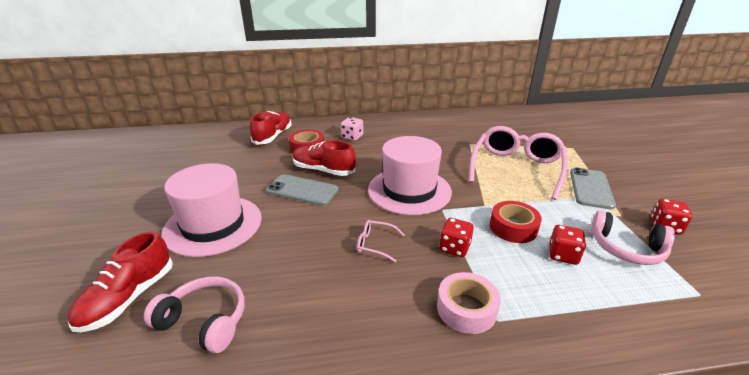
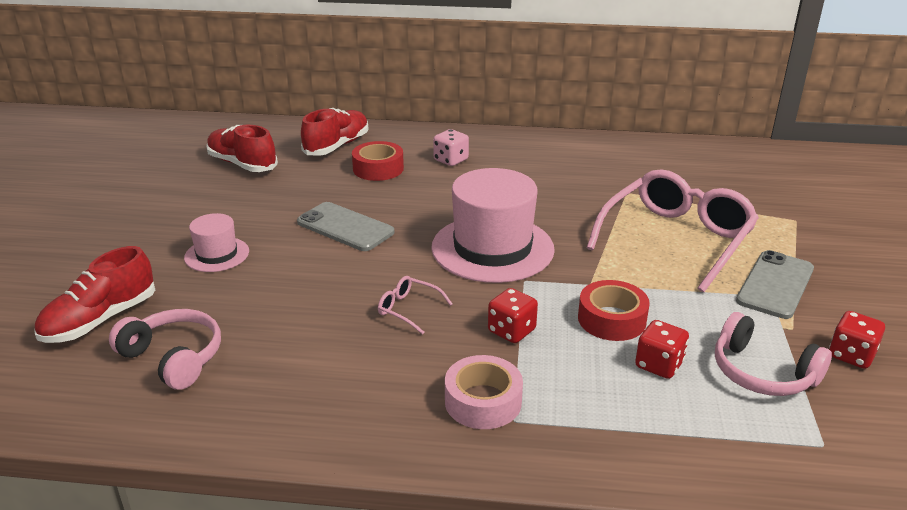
camera: 15 degrees right, 0 degrees up
(213, 225) = (217, 254): pink hat -> pink hat, size x0.51
(323, 170) = (386, 204): red shoe -> red shoe (242, 164)

